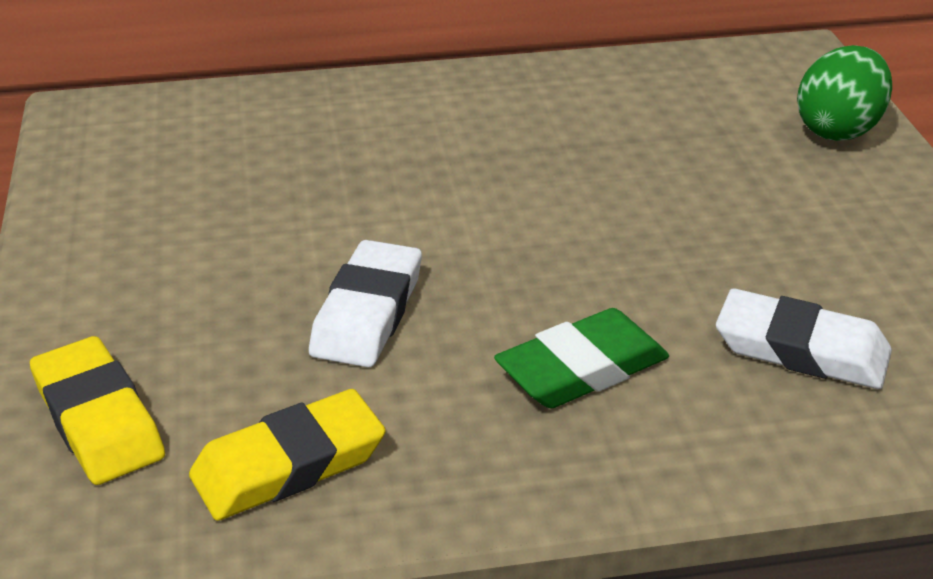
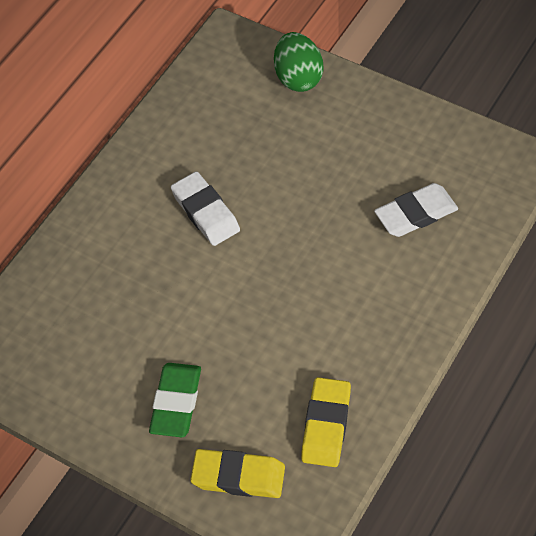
camera: 45 degrees left, 20 degrees up
(367, 312) = (258, 340): white eraser -> white eraser (205, 212)
(582, 369) = (361, 292): green eraser -> green eraser (176, 403)

